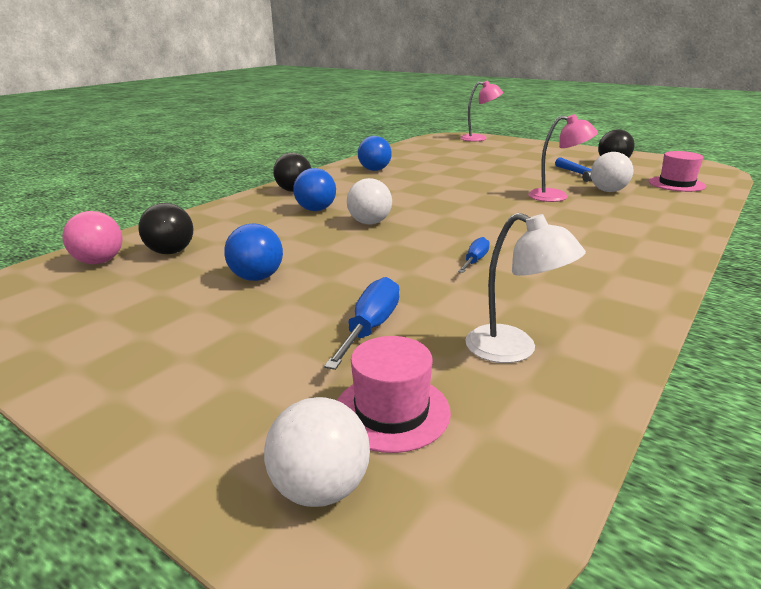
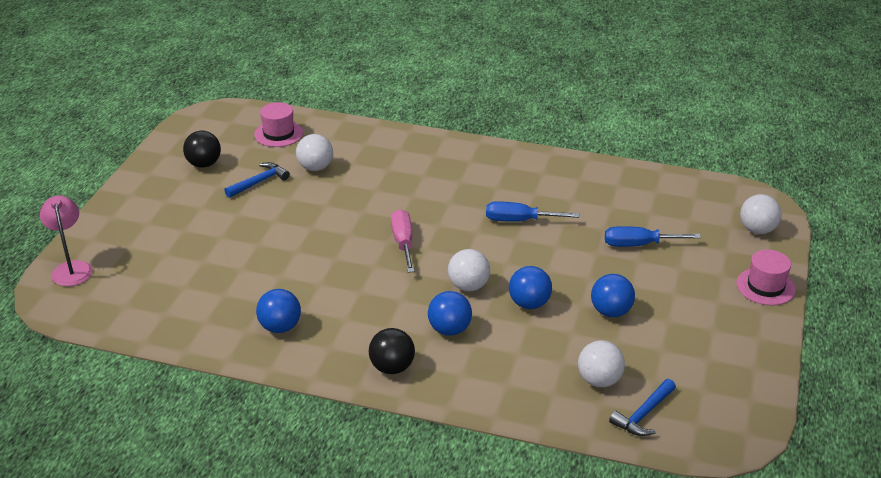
camera: 110 degrees left, 10 degrees up
(99, 262) = (643, 414): pink ball -> blue hammer
(171, 252) = (599, 380): black ball -> white ball
(316, 242) = (529, 304): none -> blue ball
(391, 411) = (702, 223): pink hat -> pink hat (765, 286)
(459, 208) = (403, 243): none -> pink screwdriver
(475, 261) = (519, 220): blue screwdriver -> blue screwdriver, size x1.60
(514, 350) = (626, 196): white lamp -> none
(556, 196) = (344, 193): pink lamp -> none

